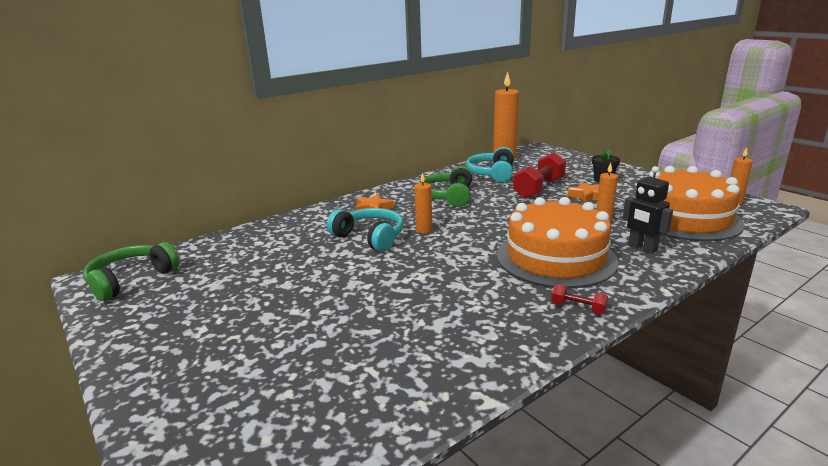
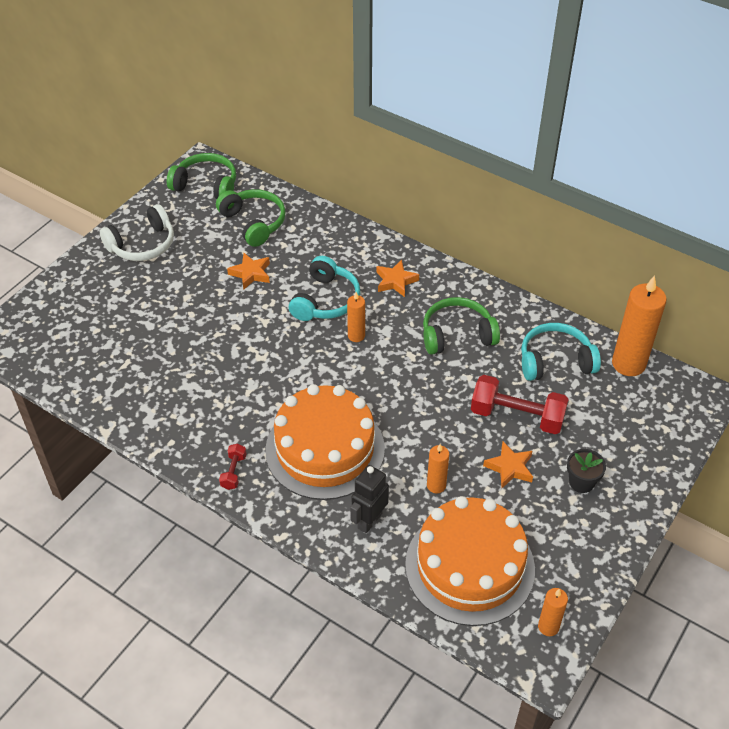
camera: 70 degrees right, 25 degrees up
(170, 334) = (143, 245): none -> white headphones
(227, 259) = (254, 223): none -> green headphones
(298, 268) = (251, 273): none -> orange star

